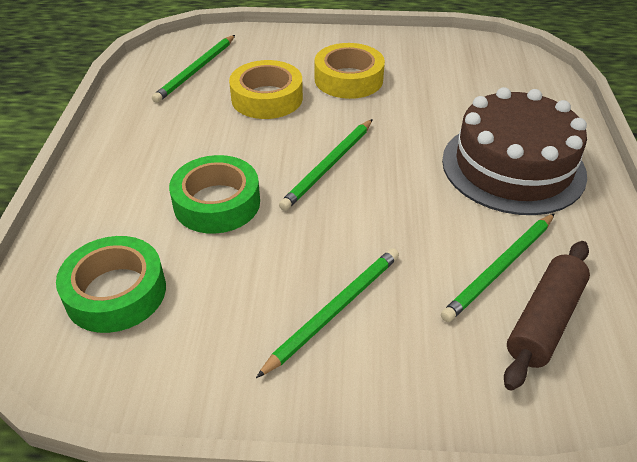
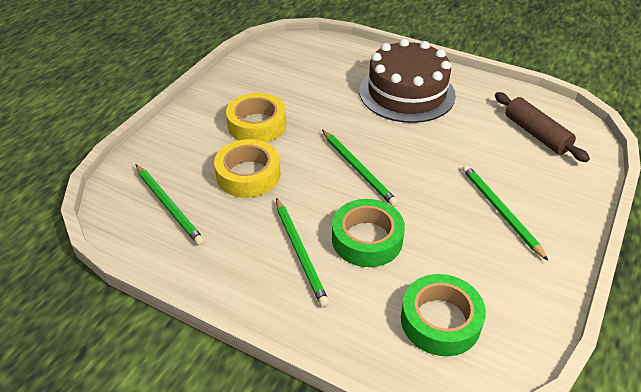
camera: 65 degrees left, 0 degrees up
(500, 268) = (491, 133): green pencil -> green pencil (300, 253)

